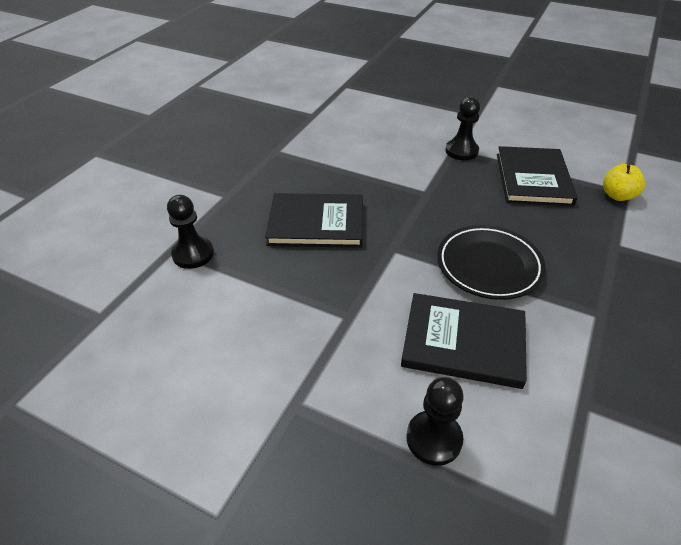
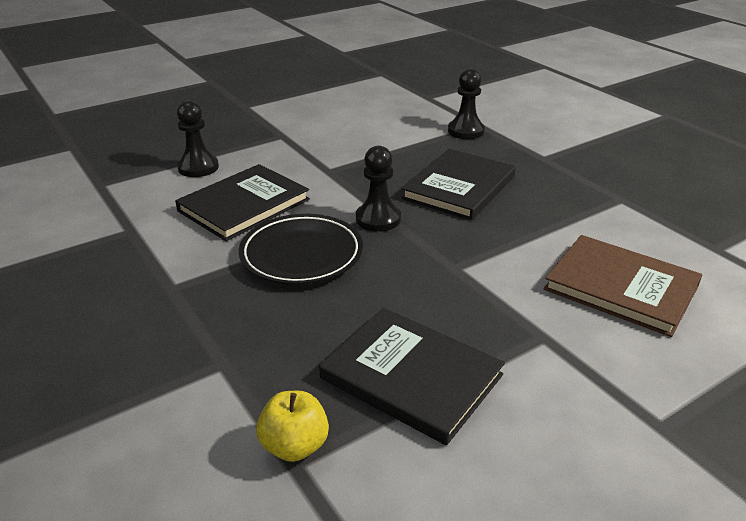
camera: 120 degrees right, 10 degrees down
(384, 136) = (621, 287): none -> brown book
(461, 151) = (536, 342): black pawn -> black pawn (378, 219)

